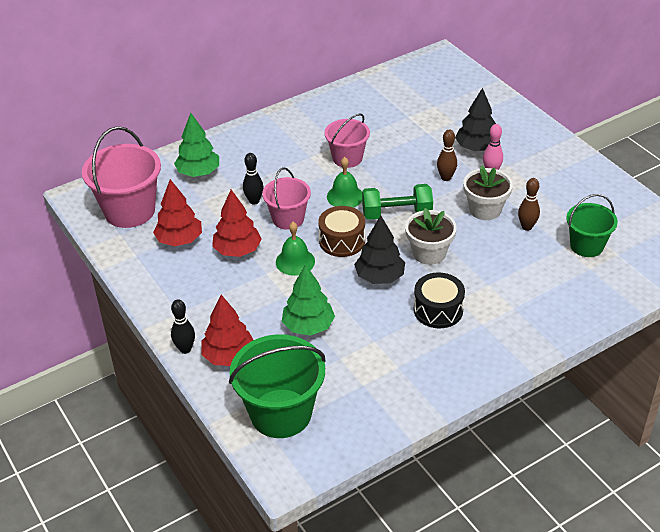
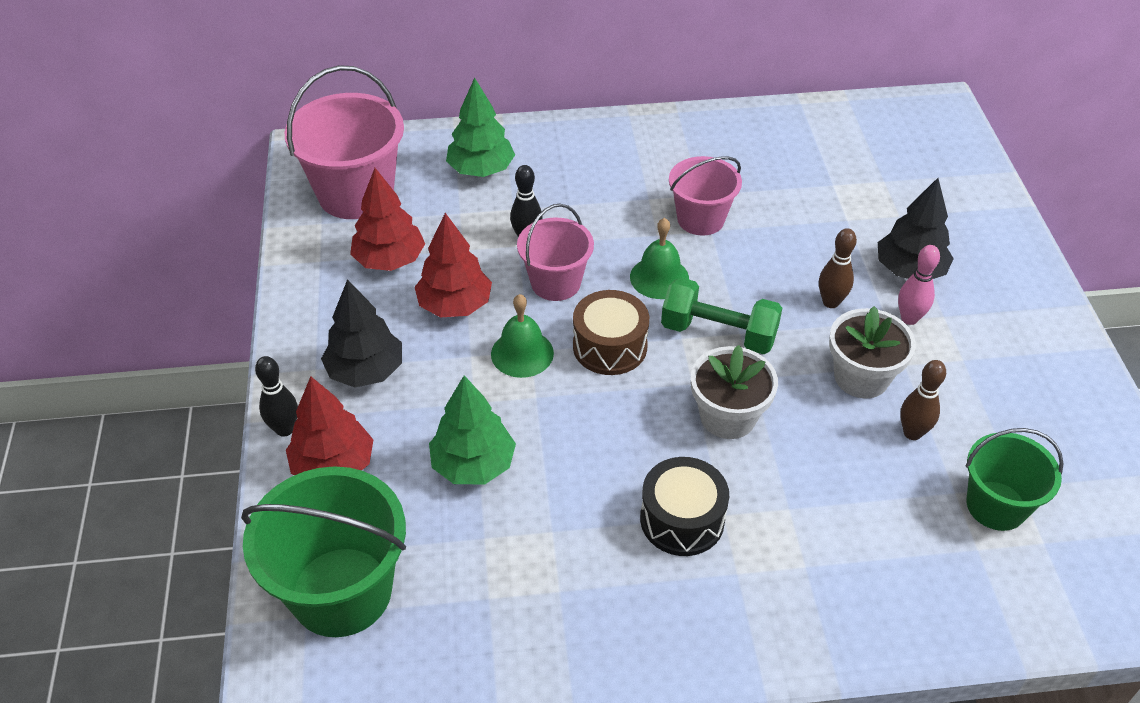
camera: 25 degrees right, 5 degrees up
(380, 277) = (628, 427): black tree -> black tree (366, 371)

